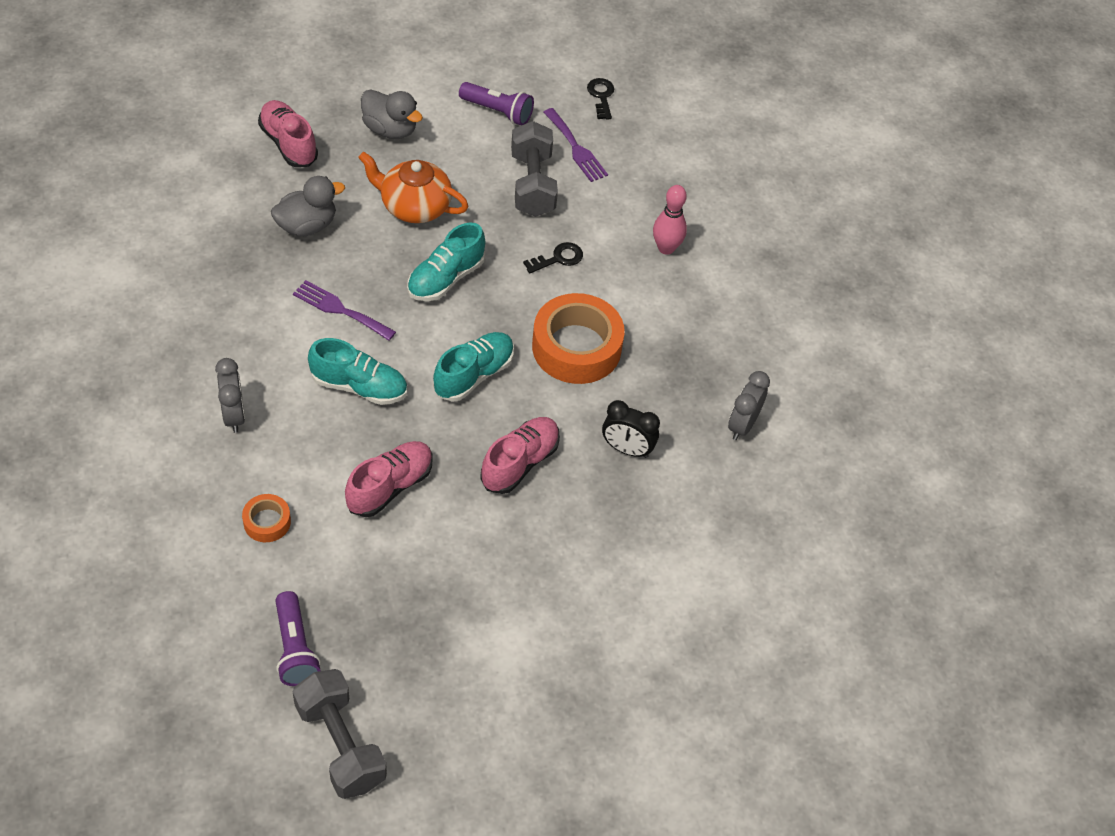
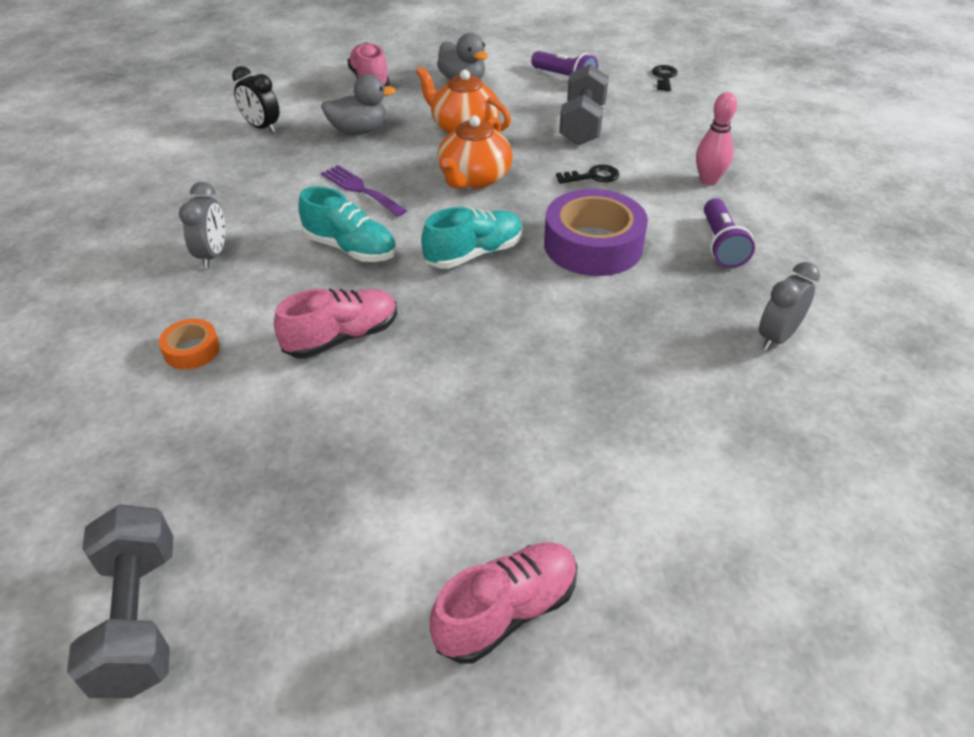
camera: 20 degrees right, 10 degrees down
(295, 648) = (148, 485): purple flashlight -> purple flashlight (721, 245)
(446, 278) = (474, 179): turquoise shoe -> orange teapot
(520, 463) = (498, 337): pink shoe -> pink shoe (506, 612)
(576, 148) = (631, 106): purple fork -> none
(576, 347) = (593, 245): orange tape -> purple tape
(627, 449) = (629, 341): black clock -> black clock (262, 127)

